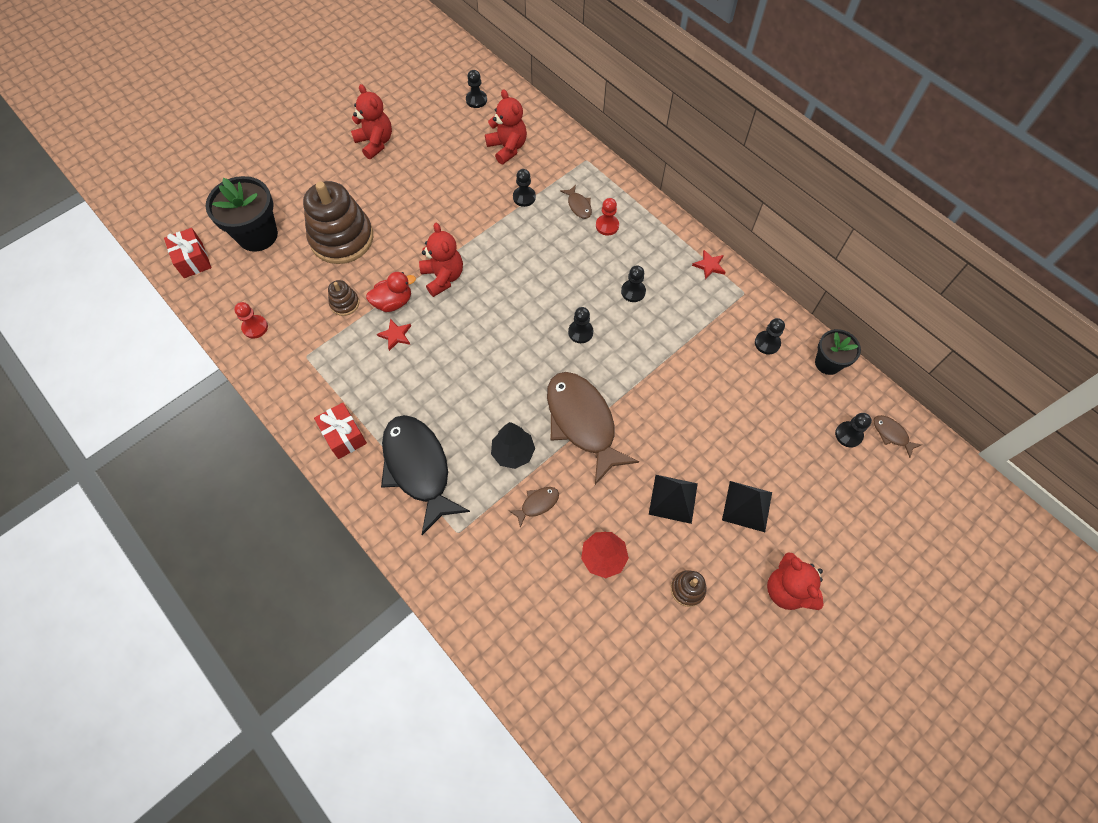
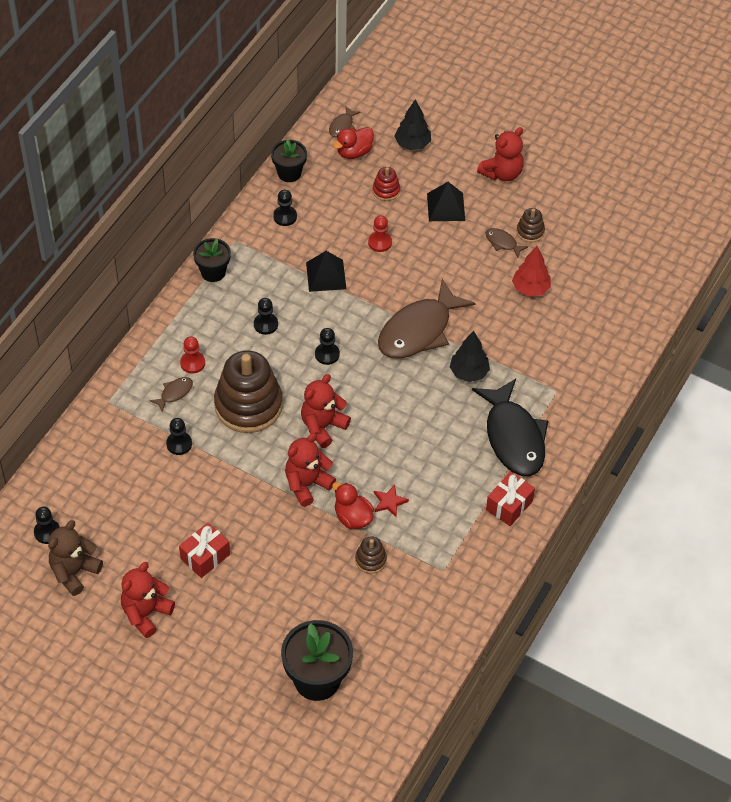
camera: 110 degrees left, 10 degrees down
(193, 260) = (372, 729): red gift -> red gift (205, 556)
(255, 327) = (429, 629): red pawn -> red pawn (380, 242)
(342, 238) = (292, 594): brown stacking toy -> brown stacking toy (248, 405)
(418, 468) = (513, 437): black fish -> black fish turned 60 degrees counterclockwise
(433, 109) = (74, 572): none -> brown teddy bear
(507, 148) = (113, 479): red teddy bear -> red teddy bear (323, 426)
(537, 504) = (506, 343): brown fish -> brown fish (502, 243)
(673, 498) = (461, 254): black pyramid -> black pyramid (326, 275)
(709, 265) = (213, 272): red star -> black flower pot
(784, 450) = (386, 190): none -> red stacking toy
(848, 435) = (354, 152): black pawn -> red duck
(852, 501) = (412, 144): none -> black tree

